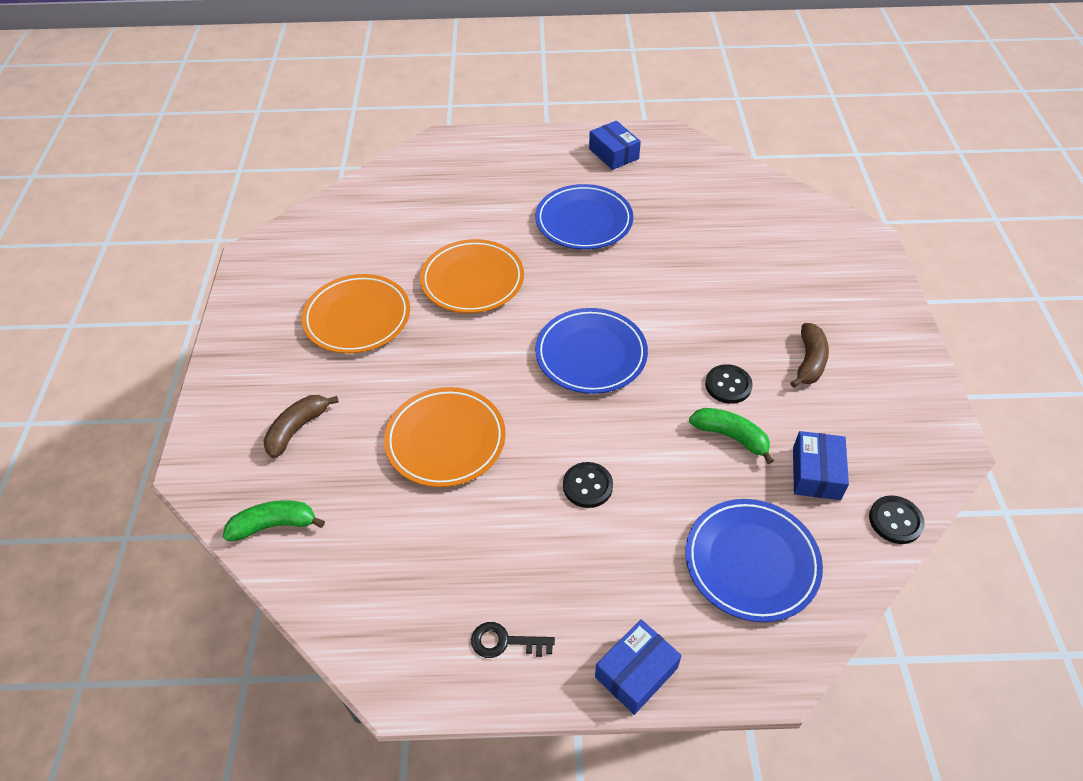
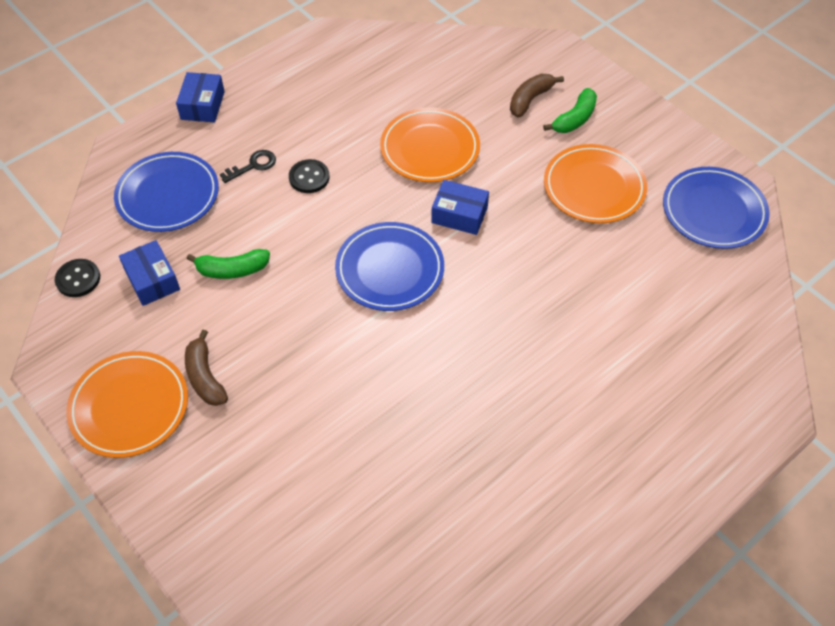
camera: 140 degrees right, 5 degrees up
(274, 525) = (474, 52): green banana -> green banana (574, 119)
(297, 429) = (530, 99): brown banana -> brown banana turned 135 degrees counterclockwise
(472, 280) = (549, 273): orange plate -> orange plate (129, 407)
(505, 642) = (286, 78): black key -> black key (253, 166)
(584, 221) = (523, 404): blue plate -> blue plate (713, 211)
(613, 154) = (586, 529): blue box -> blue box (459, 215)
(728, 385) = (261, 311): black button -> none

